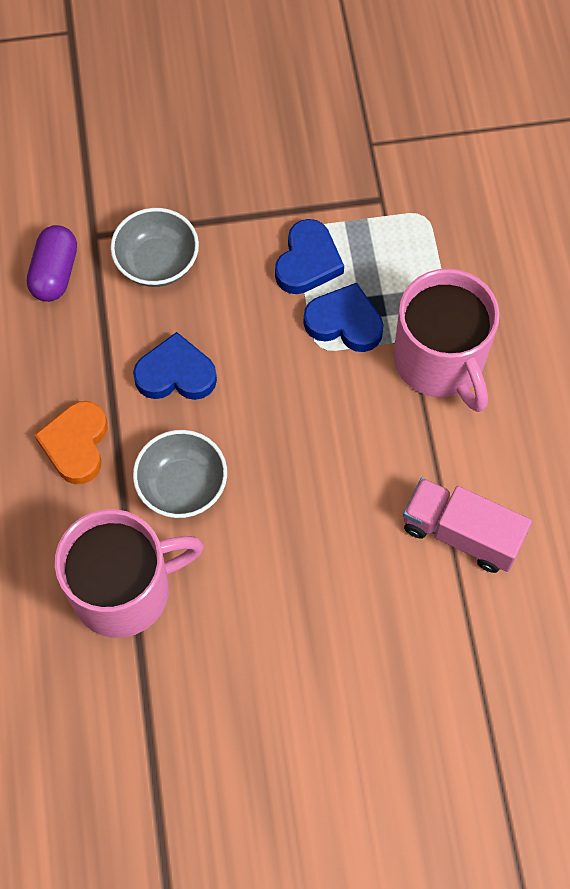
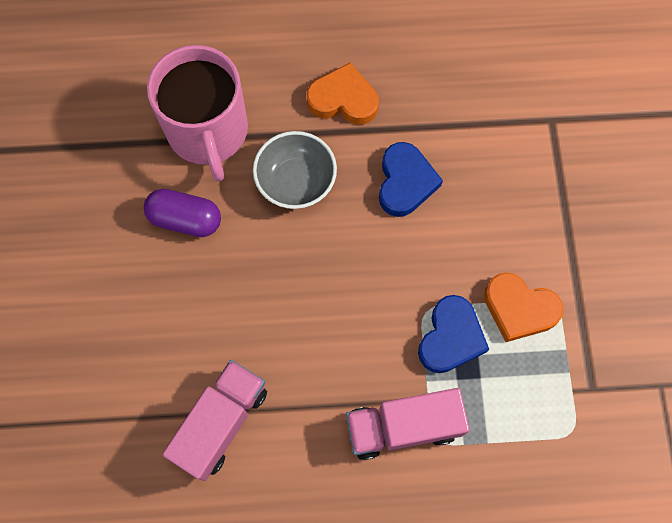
camera: 95 degrees right, 5 degrees up
(55, 273) = (512, 87): purple capsule -> purple capsule (185, 219)
(157, 262) = (521, 172): grey bowl -> none
(307, 262) = (519, 309): blue heart -> orange heart
(440, 361) = (403, 427): pink mug -> pink truck

